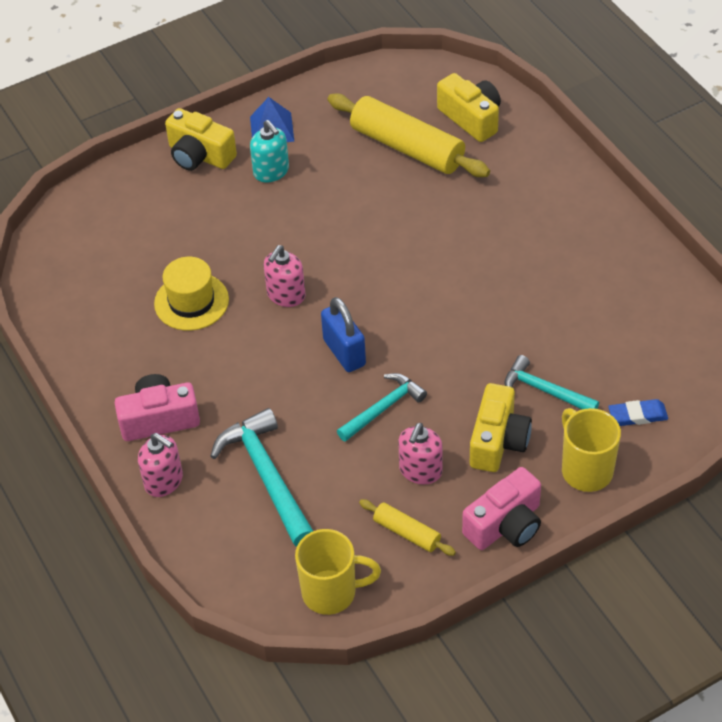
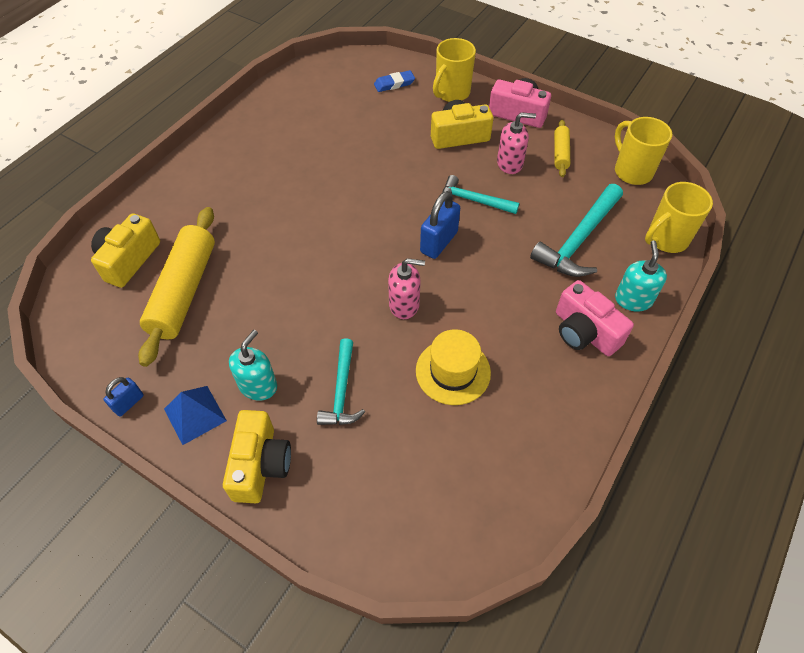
camera: 120 degrees left, 5 degrees up
(164, 481) = (633, 299): pink soap dispenser -> turquoise soap dispenser
(213, 561) = (666, 239): none -> yellow mug
(310, 94) = (128, 403): none -> blue padlock
(544, 390) = (402, 128): turquoise hammer -> turquoise hammer (342, 391)
(637, 415) = (394, 84): blue eraser -> blue eraser turned 75 degrees counterclockwise

